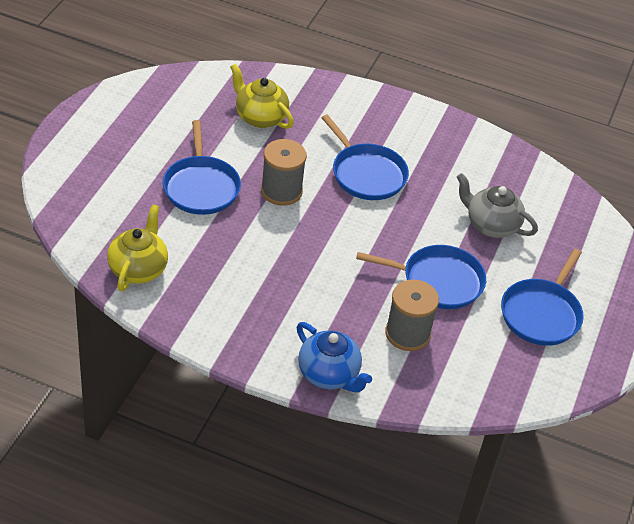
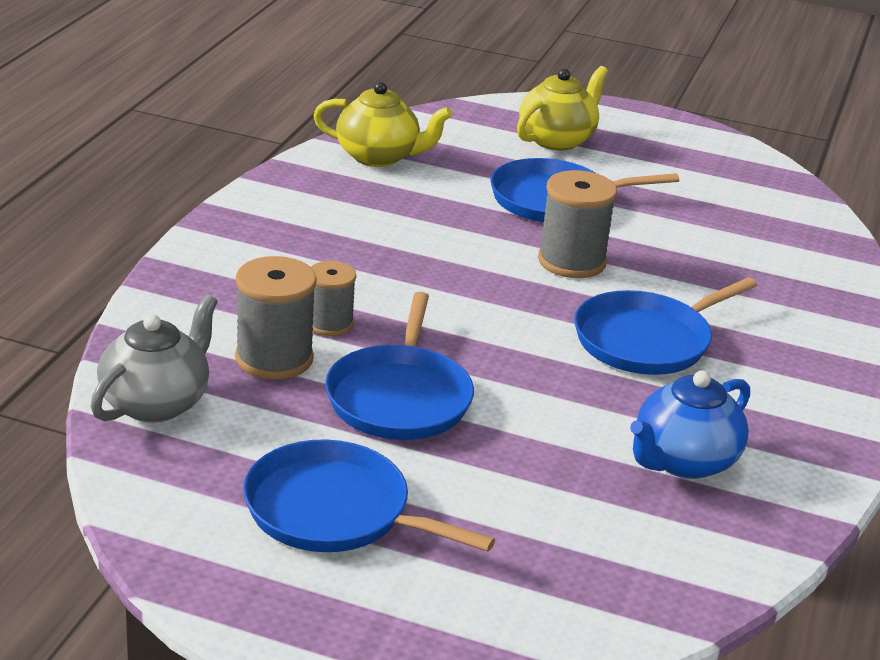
camera: 90 degrees right, 15 degrees down
(260, 117) = (739, 249): yellow teapot -> yellow teapot (557, 140)
(329, 374) = (188, 286): blue teapot -> blue teapot (684, 461)
(366, 307) = (329, 323): none -> grey spool
(491, 225) = (561, 469): grey teapot -> grey teapot (156, 403)

